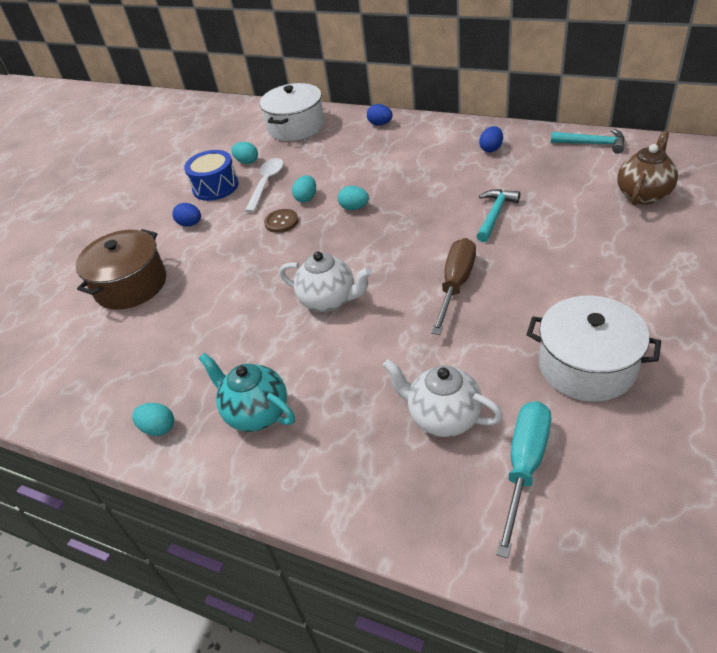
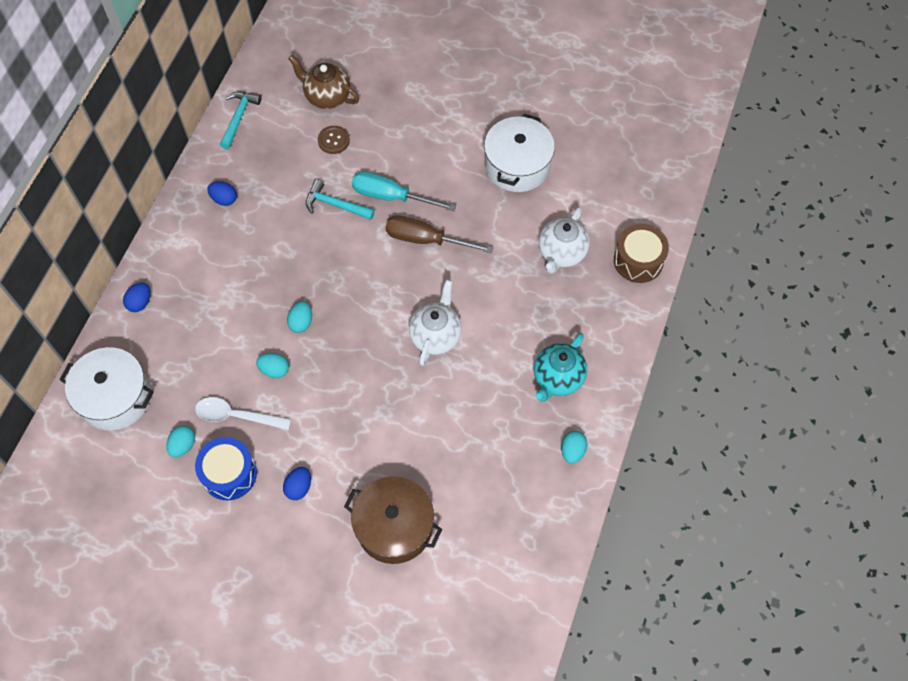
camera: 100 degrees left, 20 degrees up
(281, 222) = (312, 390): brown button -> brown button (333, 140)
(435, 518) = (638, 260): none -> brown drum
(524, 466) = (599, 210): turquoise screwdriver -> turquoise screwdriver (391, 196)

